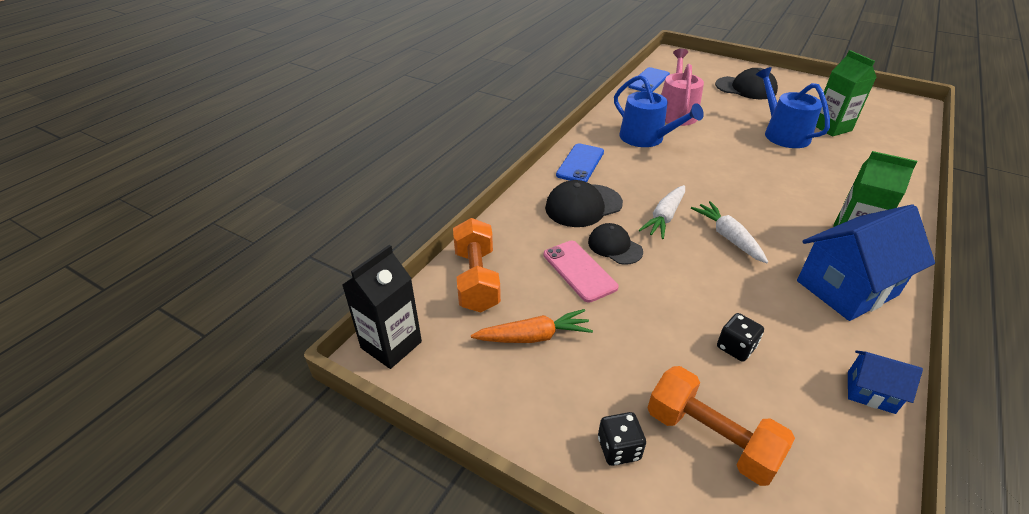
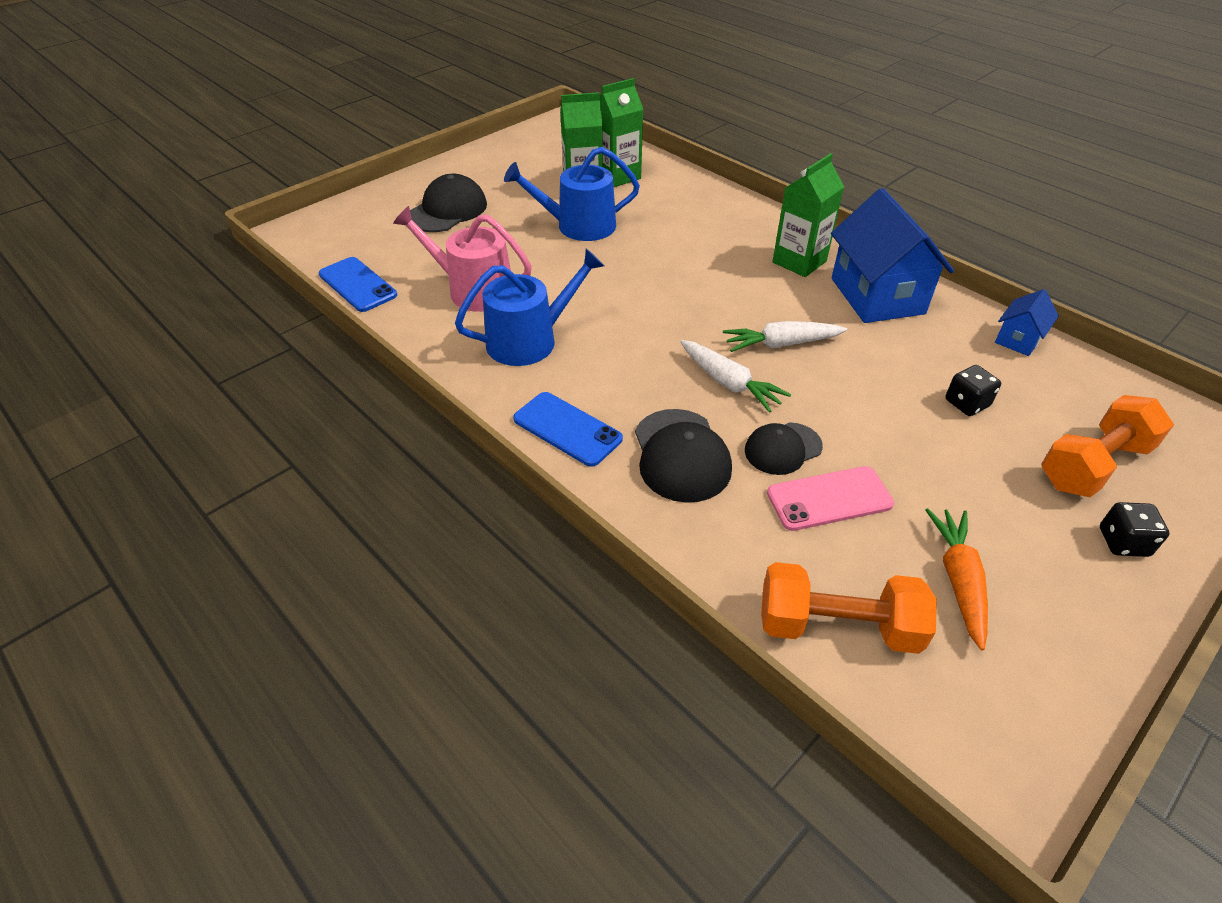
camera: 75 degrees left, 5 degrees up
(391, 345) = (984, 773): black carton -> none
(868, 138) = (617, 176): none -> green carton

